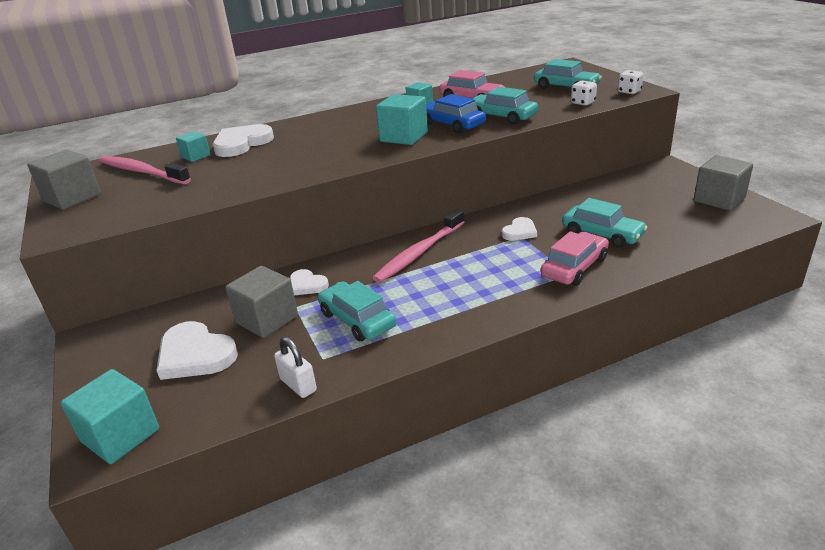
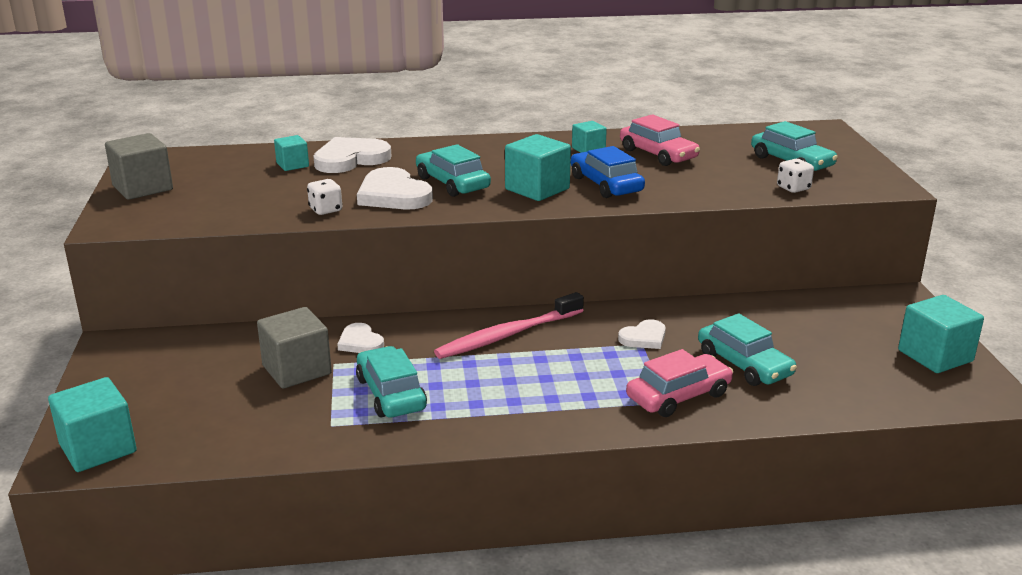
camera: 15 degrees right, 5 degrees down
(142, 172) = (227, 172): pink toothbrush -> none
(195, 355) = (206, 388): white heart -> white heart (393, 195)
(298, 385) = (290, 445): white padlock -> none
(501, 117) = (674, 186): turquoise car -> turquoise car (452, 183)
(629, 92) = (868, 185): white dice -> white dice (326, 210)
(719, 199) = (935, 356): grey cube -> turquoise cube

